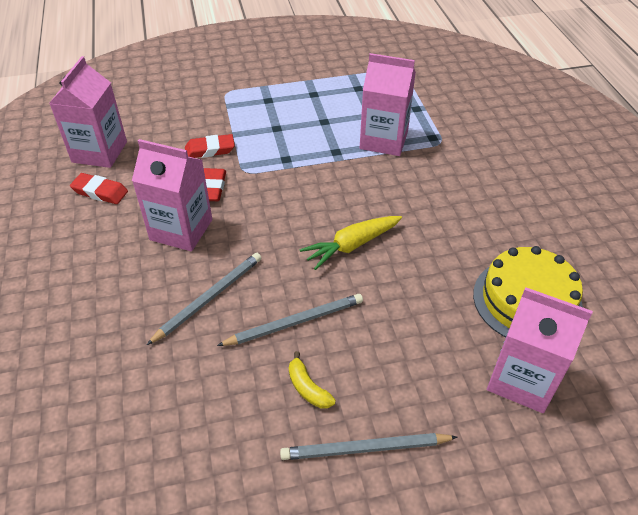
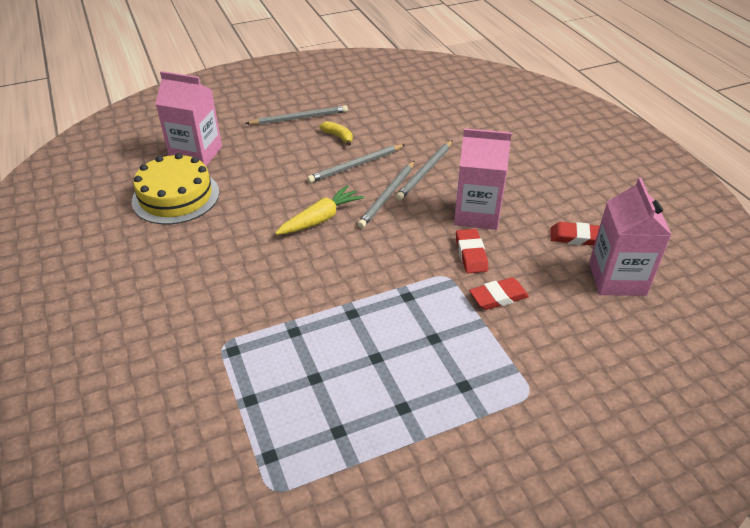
camera: 170 degrees right, 5 degrees down
(268, 267) = (388, 196): none -> grey pencil
(384, 140) = (295, 338): pink carton -> none

